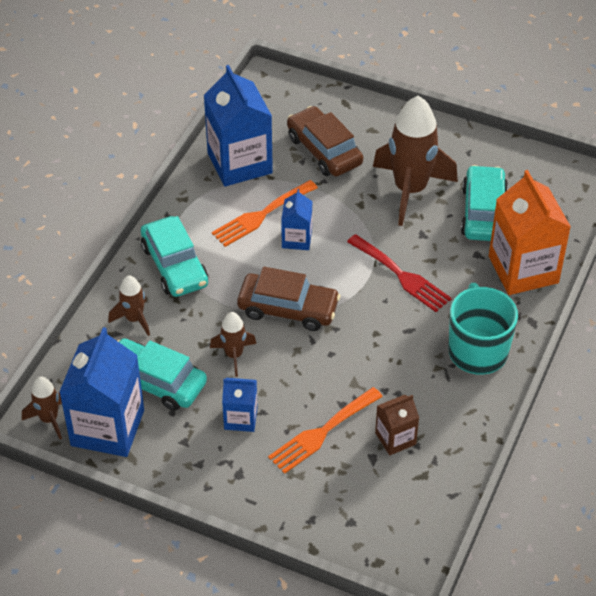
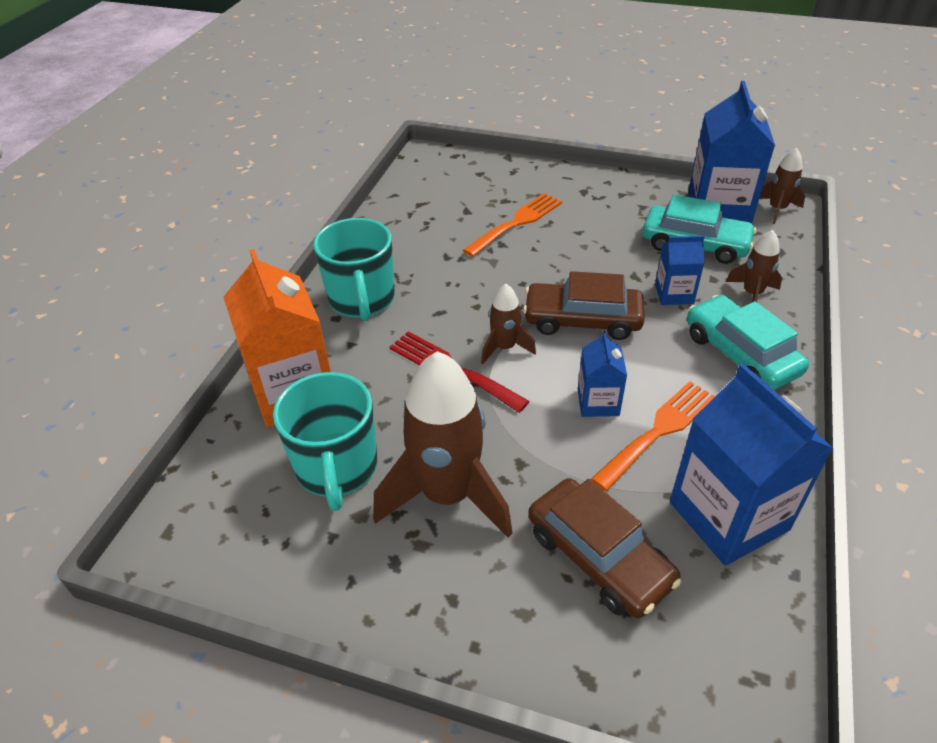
camera: 175 degrees right, 5 degrees down
(234, 355) = (625, 272): brown rocket -> brown rocket (504, 348)
(240, 418) = (597, 225): blue carton -> blue carton (674, 294)
(395, 438) = (447, 224): brown carton -> none
(483, 212) = (337, 468): turquoise car -> turquoise mug

